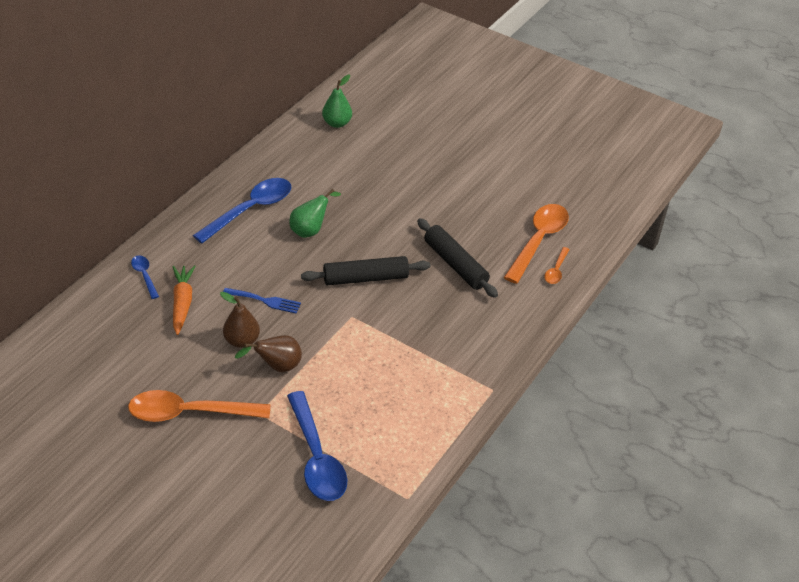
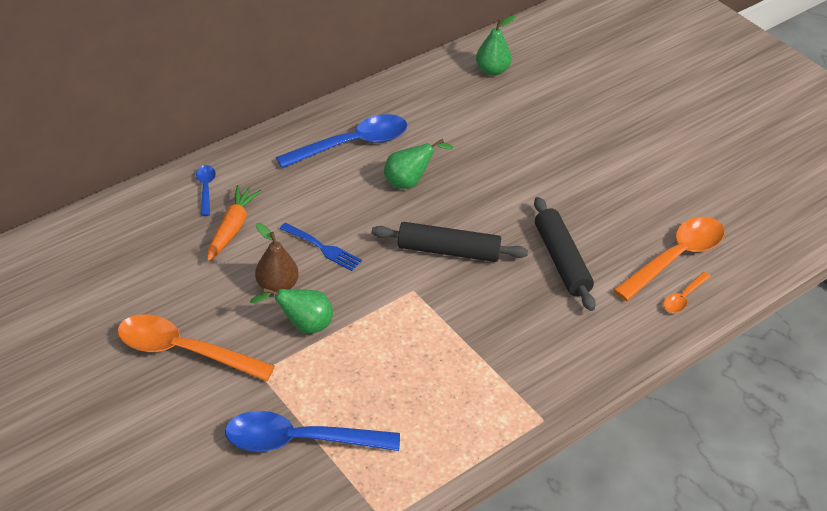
camera: 20 degrees right, 0 degrees up
(277, 367) = (302, 325): brown pear -> green pear
(316, 457) = (300, 441): blue spoon -> blue spoon turned 90 degrees clockwise

